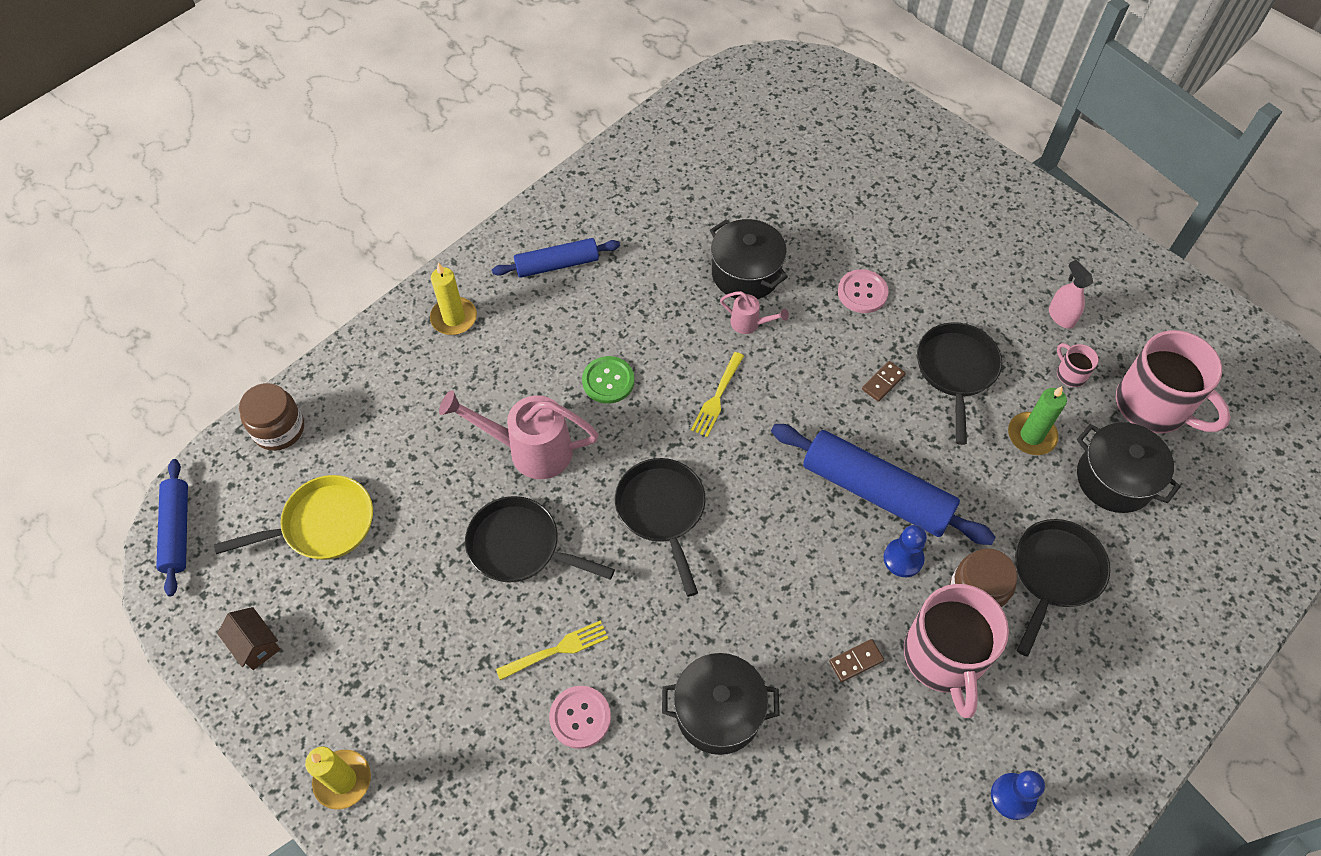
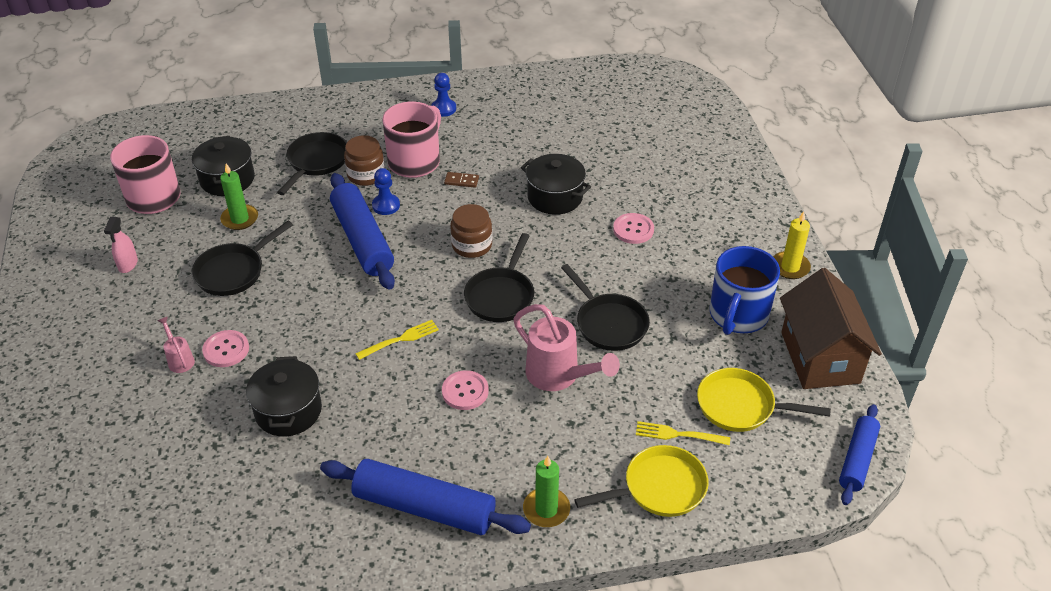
camera: 145 degrees left, 15 degrees down
(255, 645) = (820, 357): brown house -> brown house, size x2.40
(279, 429) = (745, 495): brown jar -> brown jar (472, 245)
(364, 391) = (659, 488): none -> yellow pan
(377, 651) = (738, 315): none -> blue mug
(454, 318) = (546, 509): yellow candle -> green candle
(557, 264) = (424, 507): blue rolling pin -> blue rolling pin, size x1.65
(557, 650) = (624, 263): yellow fork -> yellow fork (677, 434)
(608, 381) = (465, 391): green button -> pink button
(749, 324) = (327, 373): pink watering can -> pink watering can (179, 359)
(883, 382) = (285, 290): brown domino -> none
(1054, 574) = (316, 162): black pan -> black pan turned 135 degrees clockwise
(1070, 374) = (172, 234): pink mug -> none

